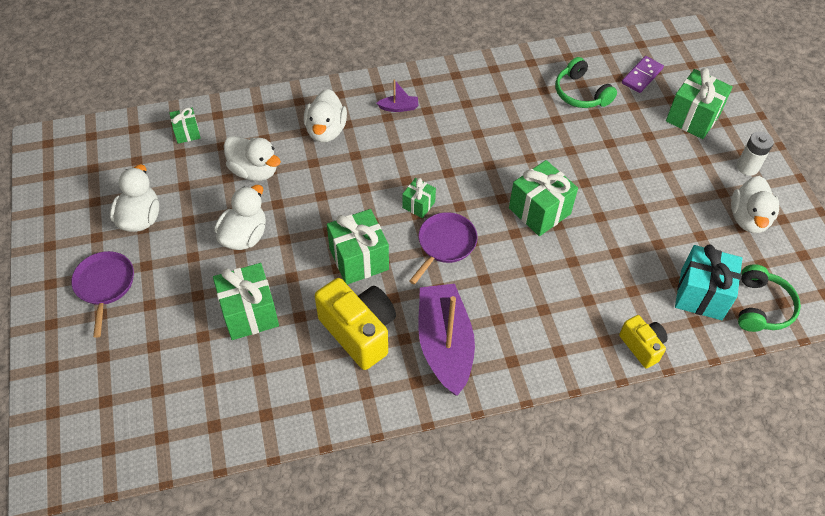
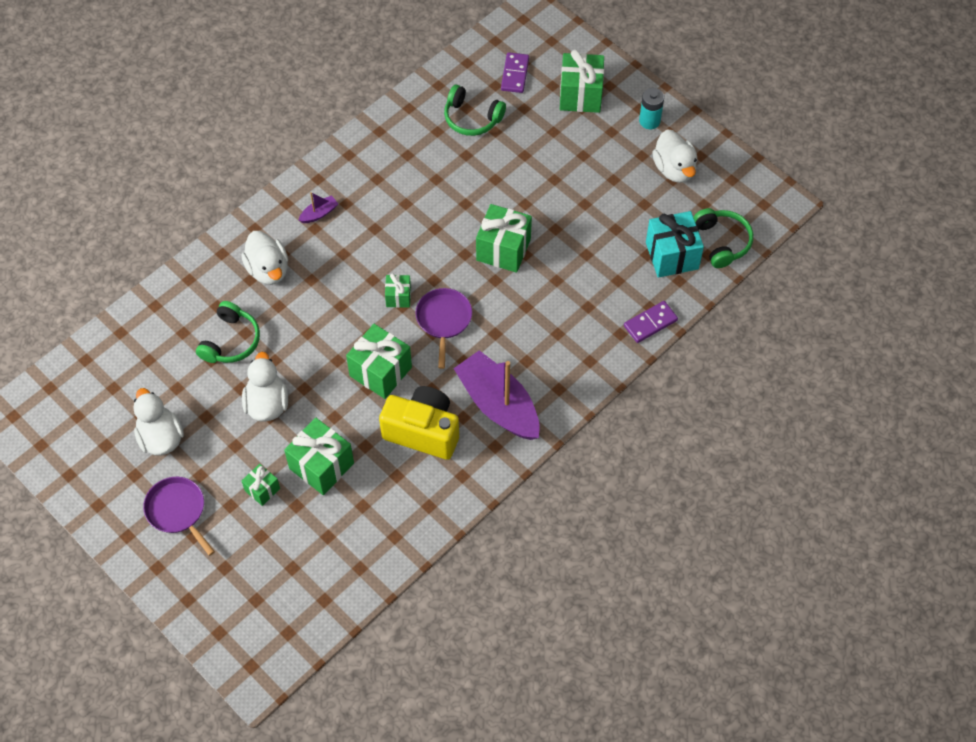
camera: 30 degrees left, 5 degrees up
(187, 133) = (140, 337): green gift -> green gift (262, 489)
(254, 171) = (231, 341): white duck -> green headphones
(642, 346) = (650, 323): yellow camera -> purple domino
(747, 167) = (649, 121): white battery -> turquoise battery

